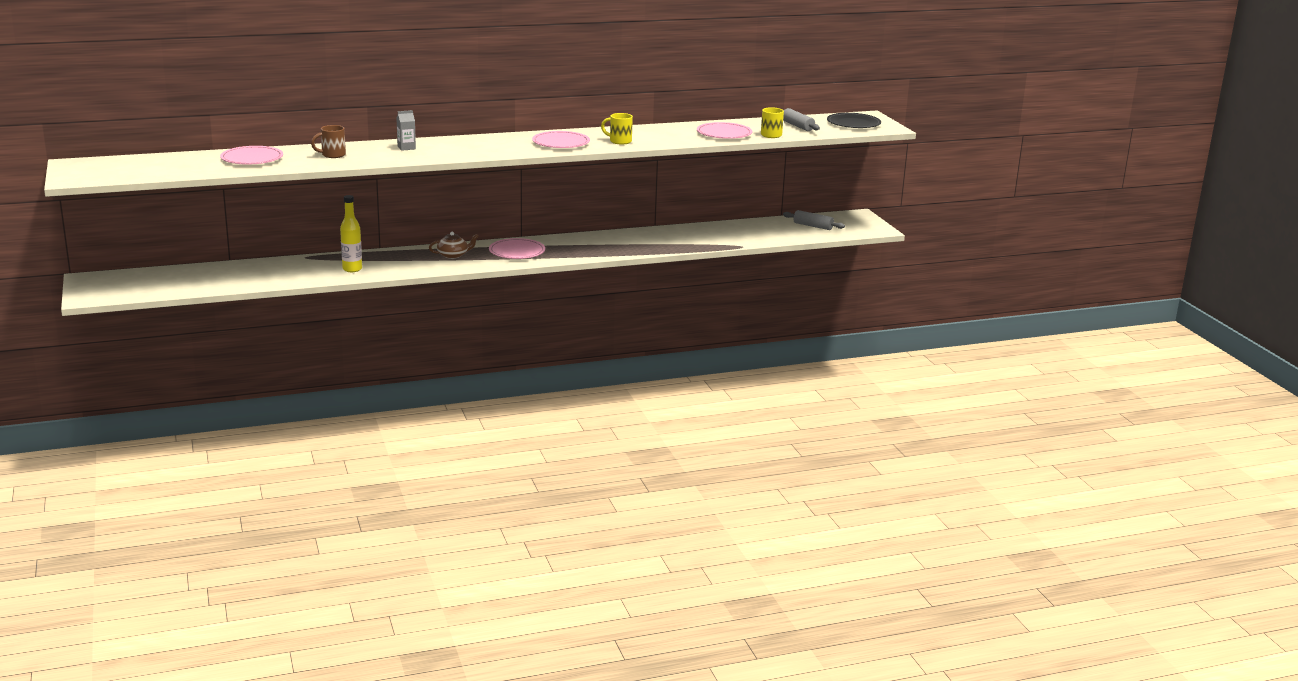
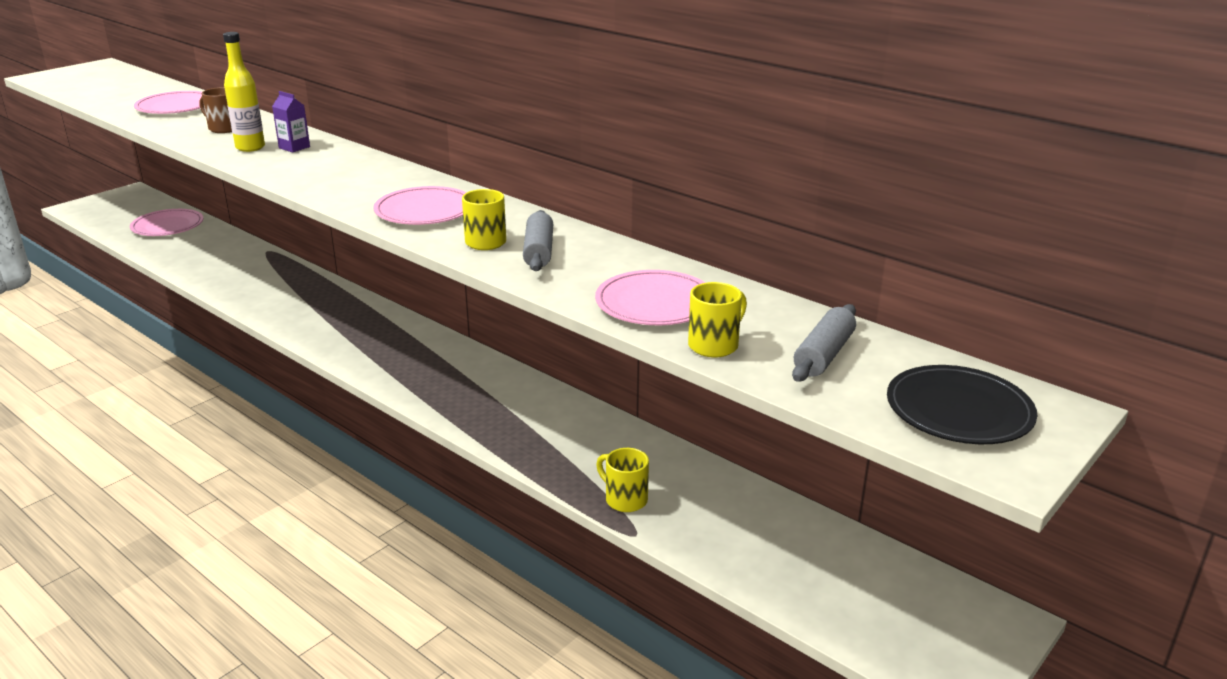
camera: 60 degrees right, 5 degrees up
(352, 269) = (247, 284): yellow bottle -> yellow bottle (250, 147)
(406, 148) = (294, 147): grey carton -> purple carton
(453, 255) = (348, 320): brown teapot -> none
(517, 251) = (402, 353): pink plate -> pink plate (167, 226)
(716, 242) = (624, 499): none -> yellow mug
(813, 226) = (850, 581): grey rolling pin -> grey rolling pin (539, 251)

